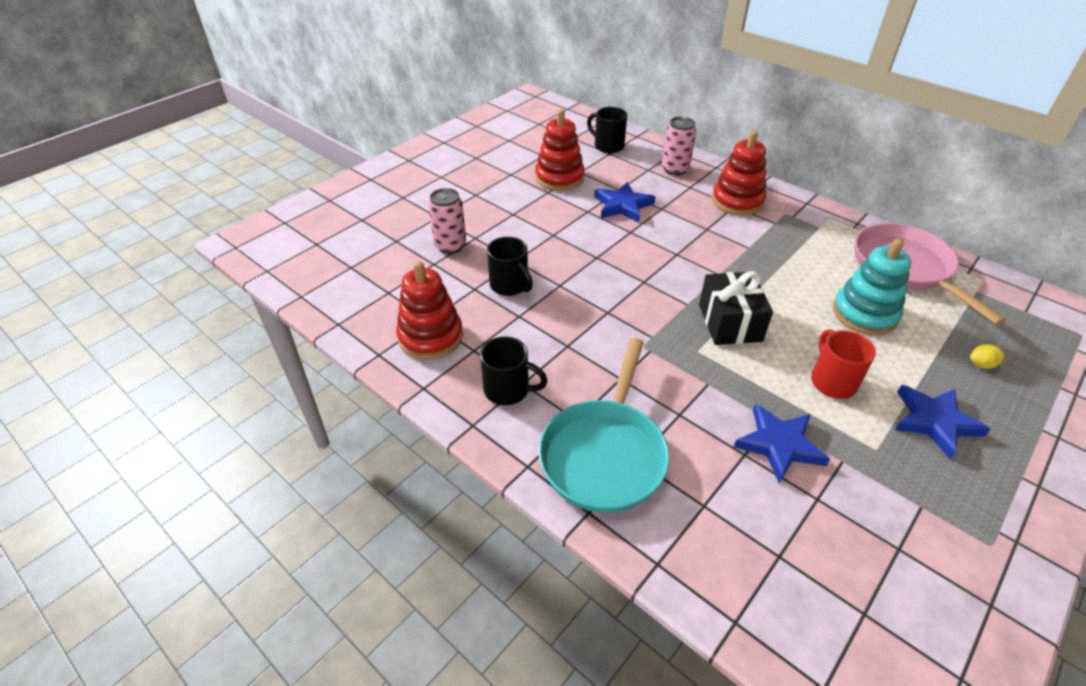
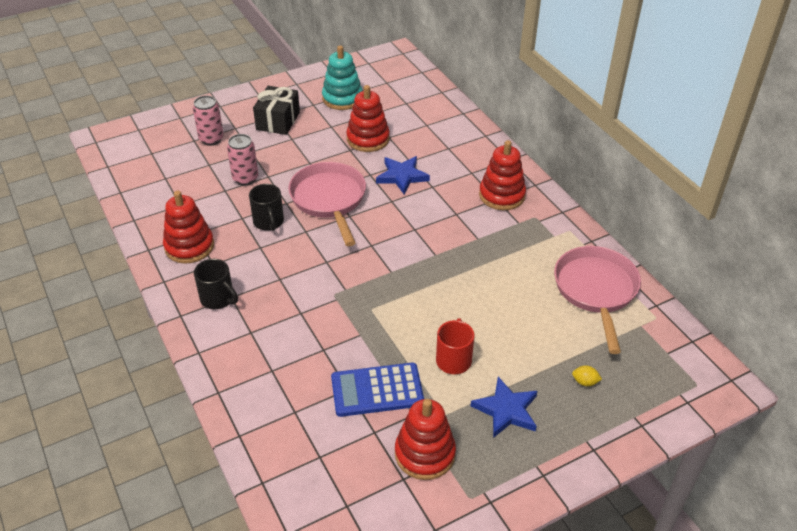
camera: 20 degrees right, 0 degrees up
(562, 246) = (329, 200): none -> pink pan
(604, 454) = (253, 360): turquoise pan -> none
(608, 146) = (430, 117): black mug -> none
(675, 169) = (471, 153): pink can -> pink can (211, 139)
(730, 322) = (412, 295): black gift -> black gift (278, 121)
(779, 444) = (377, 390): blue star -> blue calculator
(864, 314) = (525, 317): turquoise stacking toy -> turquoise stacking toy (342, 98)
(896, 506) = (425, 454): none -> red stacking toy

